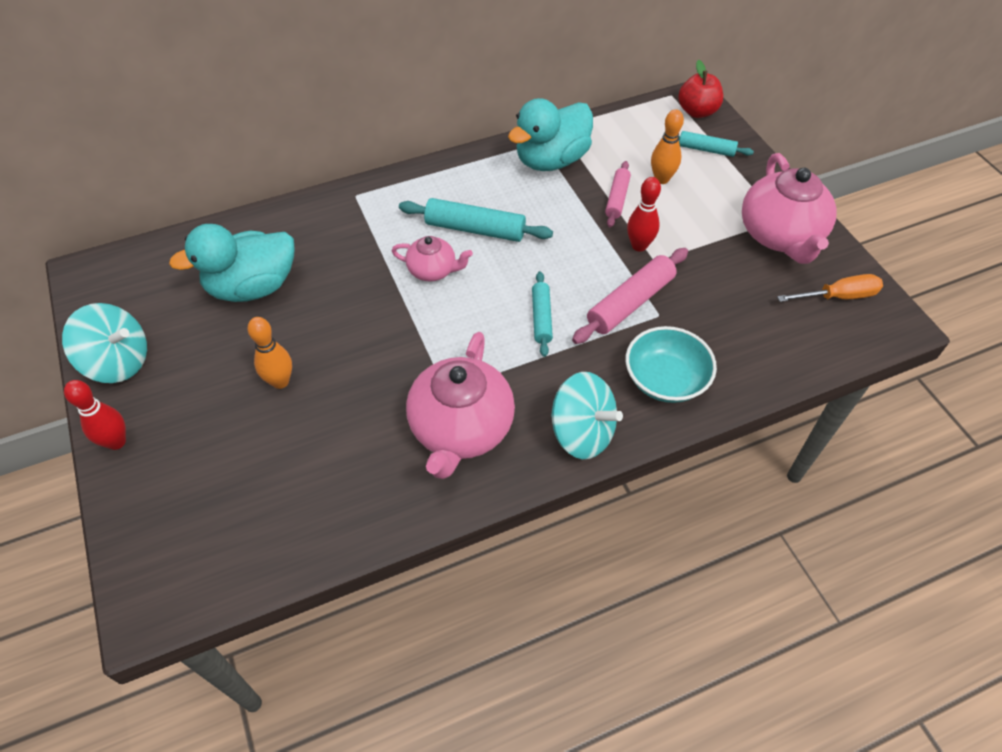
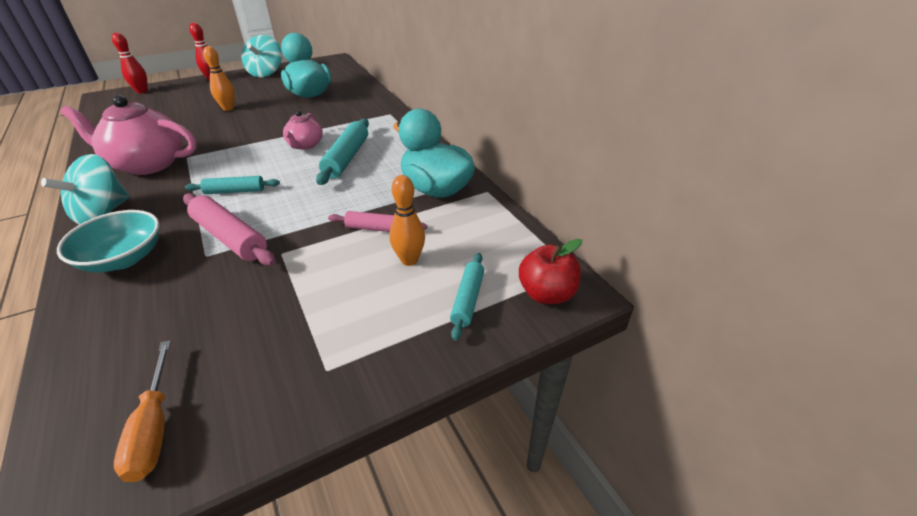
camera: 85 degrees right, 15 degrees down
(639, 246) = (306, 243): red bowling pin -> red bowling pin (142, 91)
(780, 236) = (292, 367): pink teapot -> none

